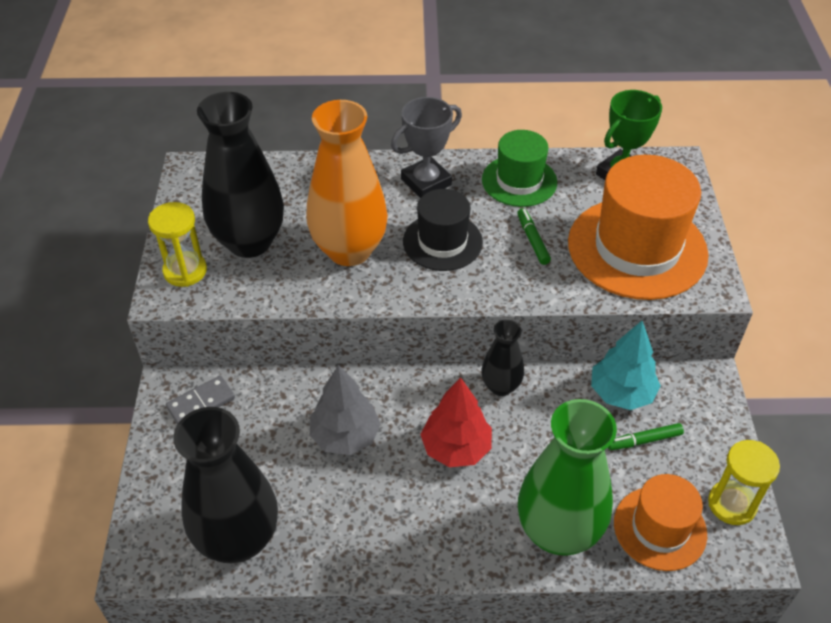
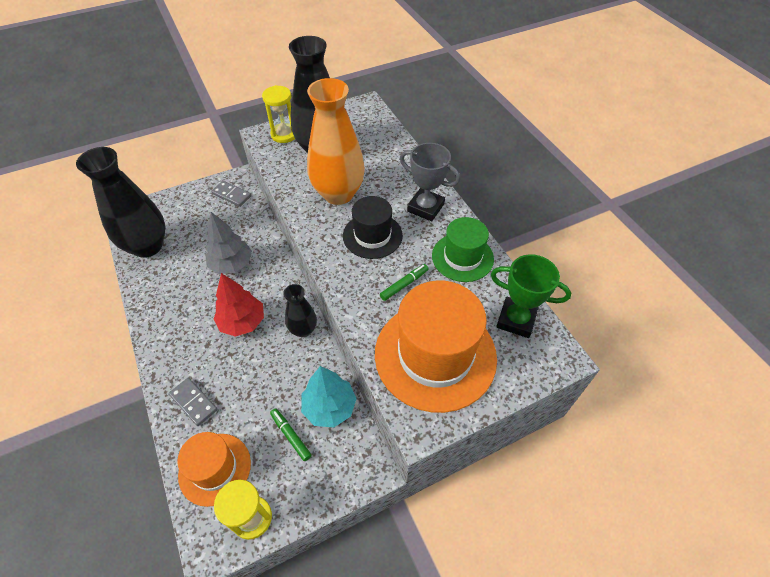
camera: 65 degrees right, 5 degrees up
(558, 532) = (194, 402): green vase -> grey domino

